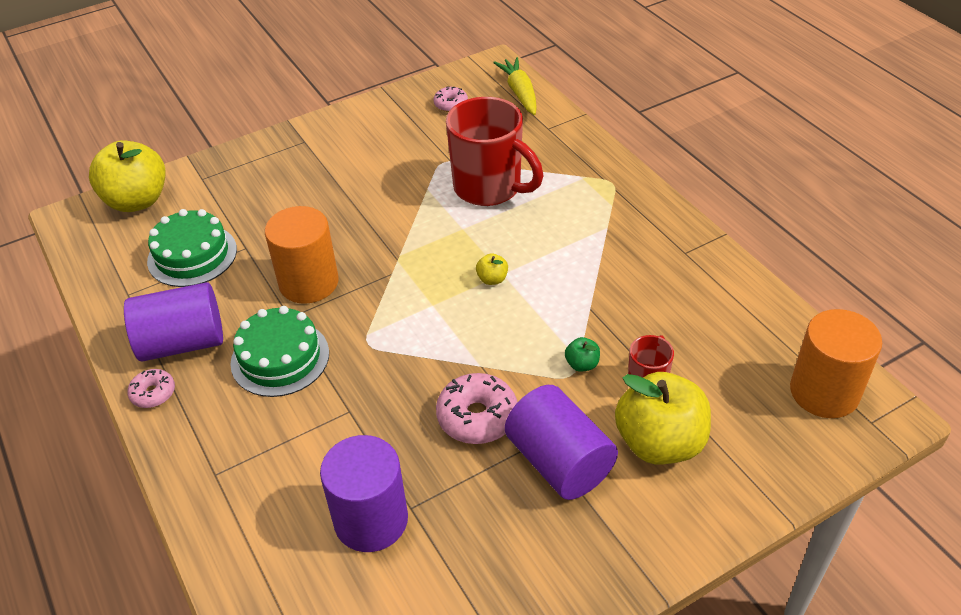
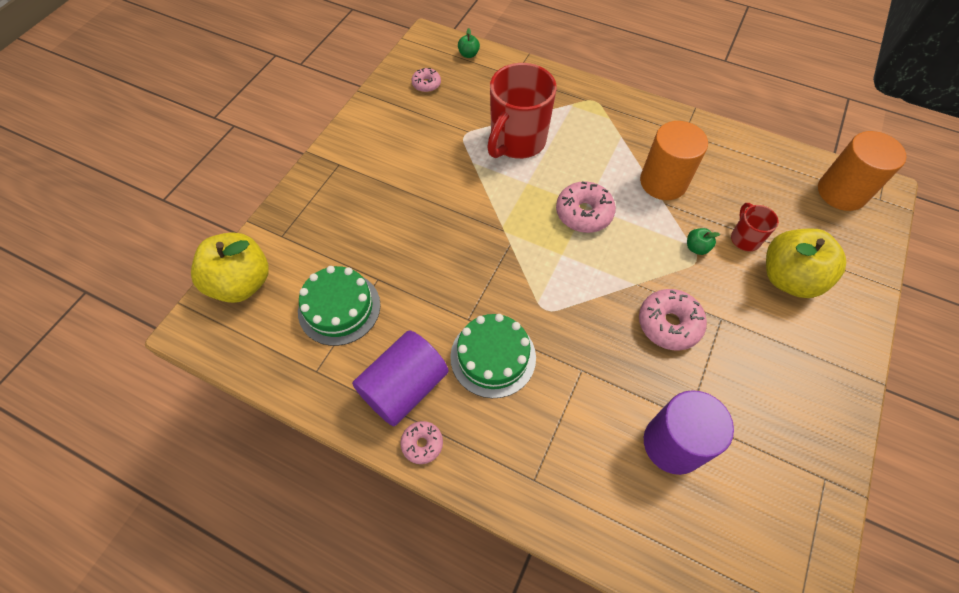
camera: 35 degrees left, 15 degrees up
(309, 282) = (456, 283): orange cylinder -> orange cylinder (663, 182)
(489, 188) = (517, 141): red mug -> red mug turned 120 degrees clockwise
(492, 279) = (584, 213): yellow apple -> pink donut
(520, 93) = (468, 54): yellow carrot -> green apple
(559, 462) = (746, 326): purple cylinder -> none

